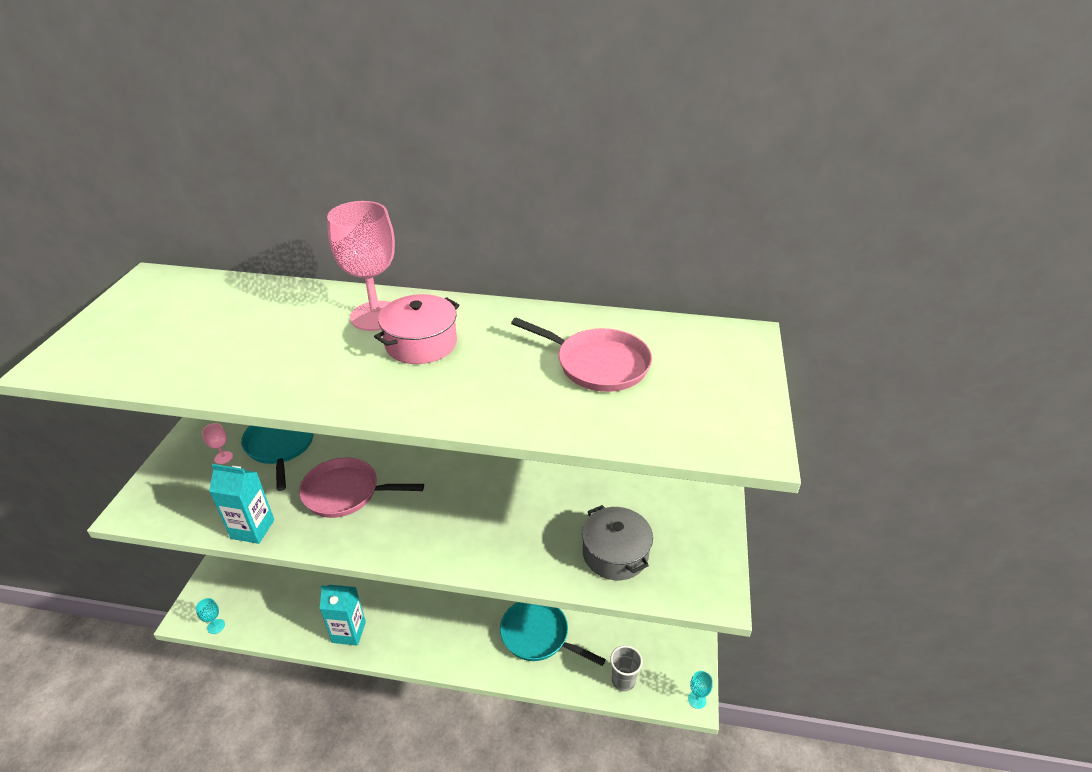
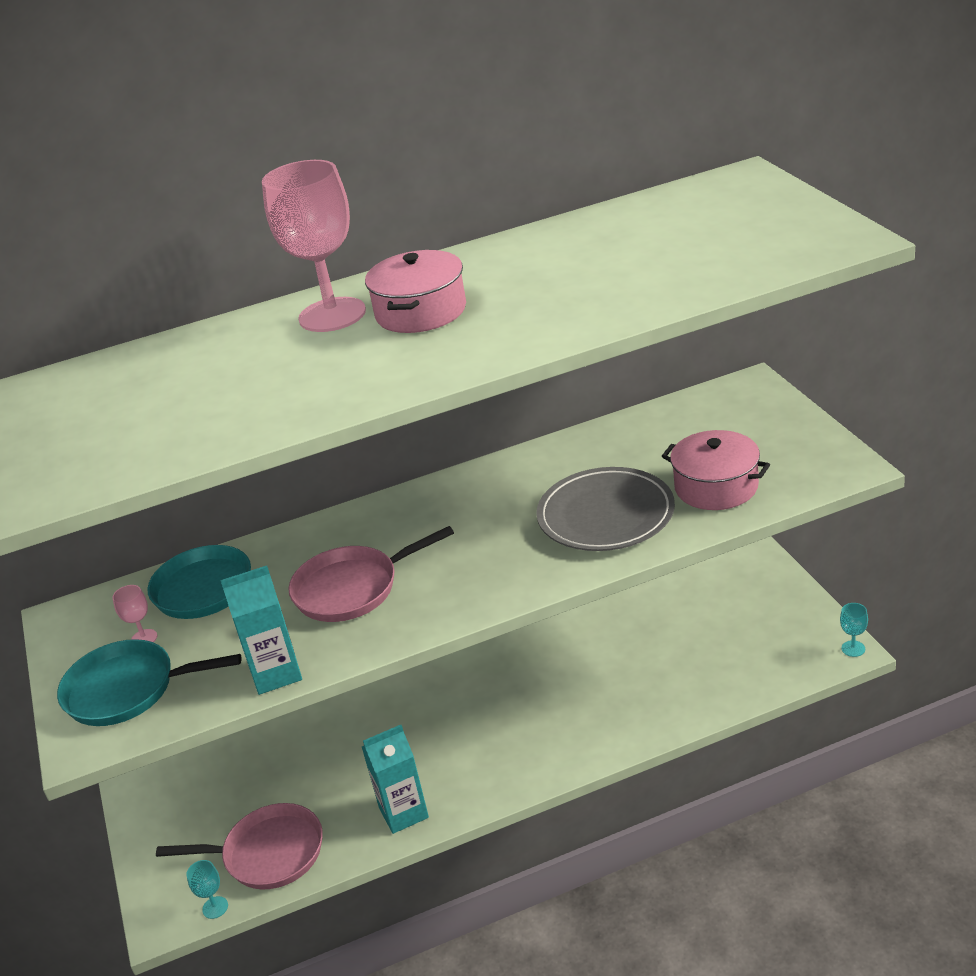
camera: 25 degrees left, 5 degrees down
(528, 531) = (606, 515): none -> grey plate
(538, 635) = (635, 690): turquoise pan -> turquoise pan (127, 690)
(598, 364) = (631, 250): pink pan -> pink pan (268, 853)
(615, 553) = (716, 487): grey pot -> pink pot
(623, 680) = (764, 675): grey cup -> none

